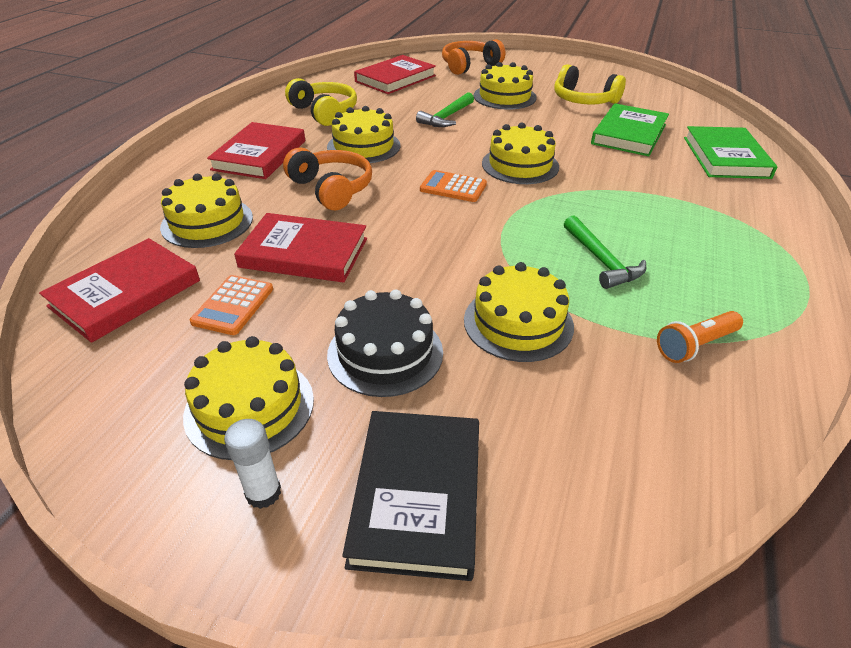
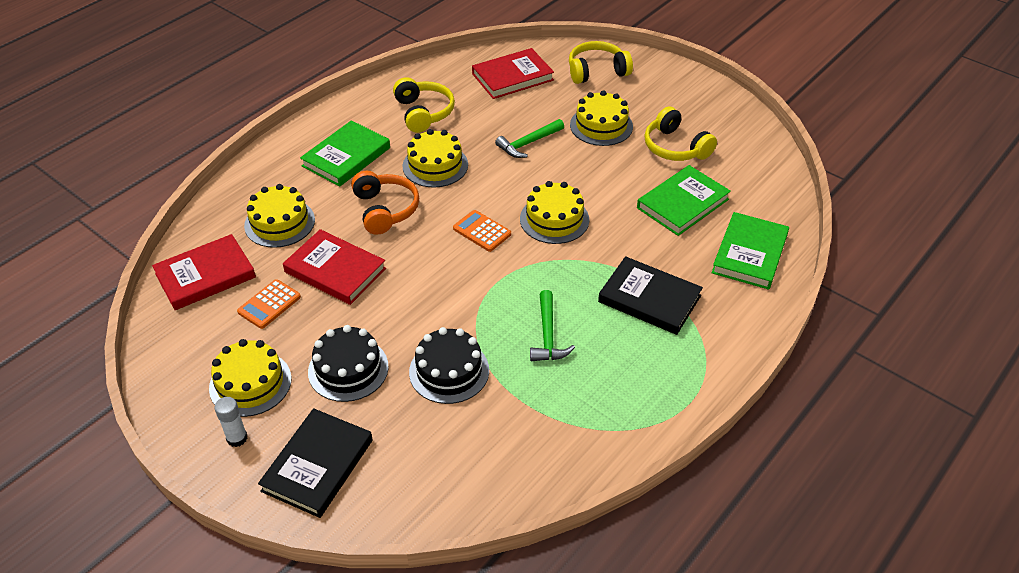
camera: 20 degrees right, 5 degrees up
(259, 155) = (346, 157): red book -> green book
(469, 66) = (597, 71): orange headphones -> yellow headphones
(518, 323) = (449, 371): yellow cake -> black cake
(673, 207) = (649, 299): none -> black book
(695, 346) = (558, 424): orange flashlight -> none

